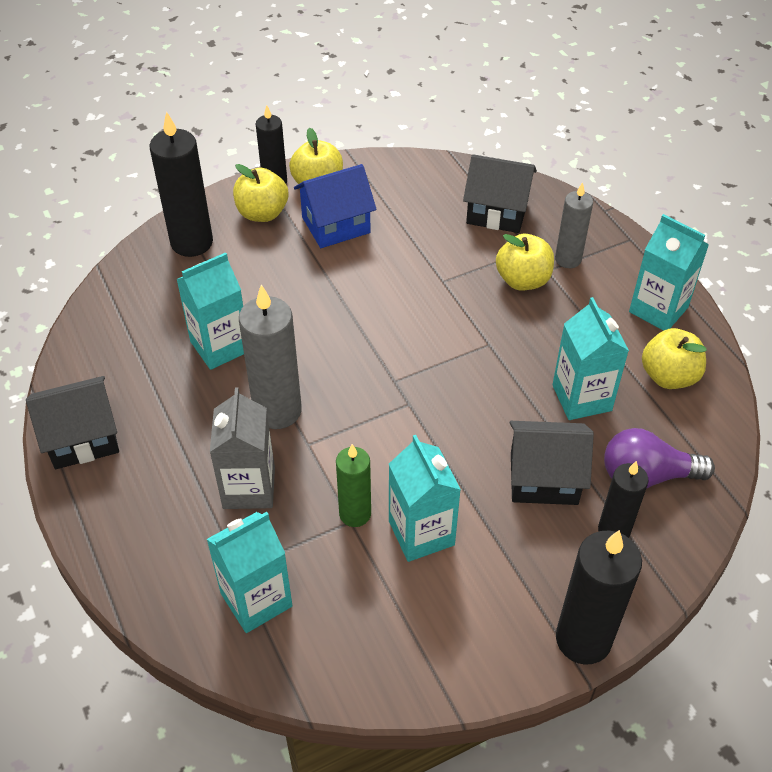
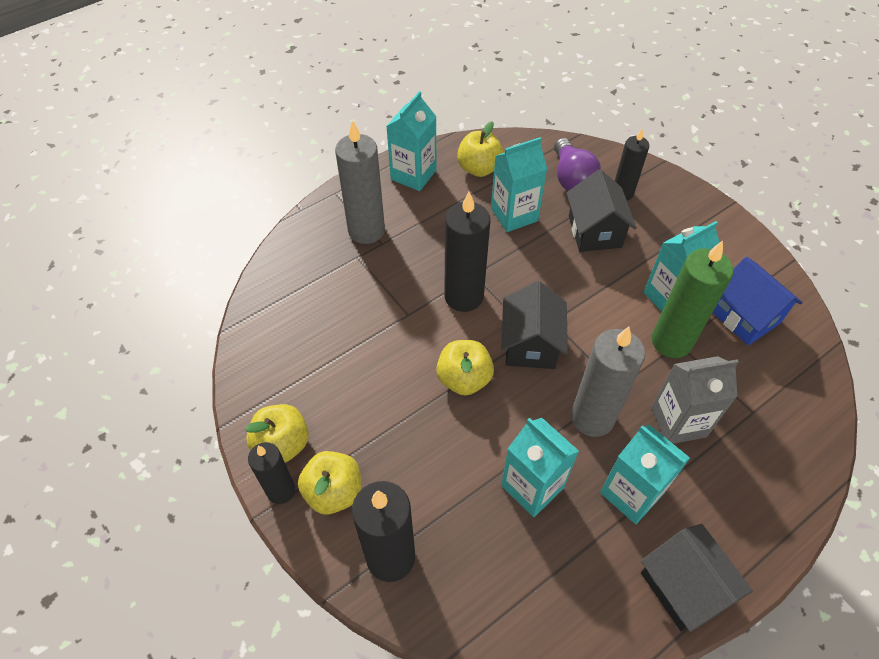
camera: 100 degrees left, 5 degrees up
(256, 599) = (772, 393): turquoise carton -> turquoise carton (631, 493)
(336, 225) = (344, 415): blue house -> blue house (744, 316)
(355, 514) = (671, 341): green candle -> green candle, size x1.61
(497, 212) = (311, 283): black house -> black house (530, 344)
(523, 280) = (396, 258): yellow apple -> yellow apple (464, 379)
(568, 259) = (366, 230): grey candle -> grey candle, size x1.61
(583, 639) = (709, 205): black candle -> black candle (464, 296)

